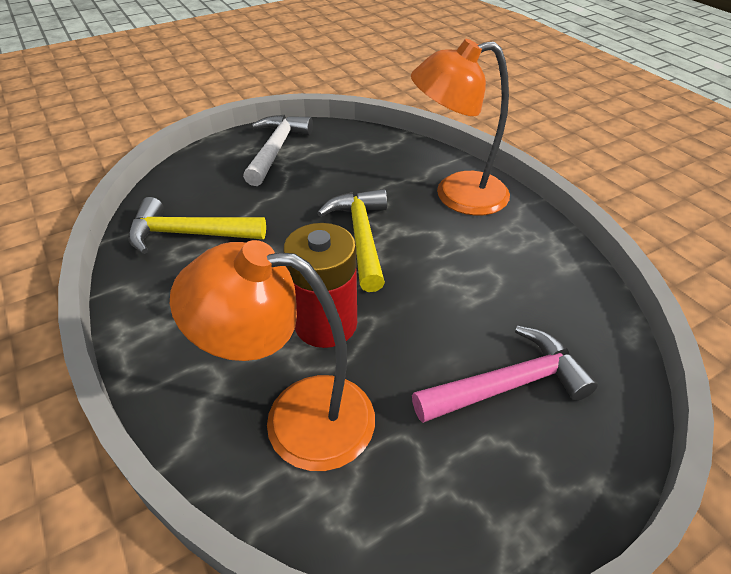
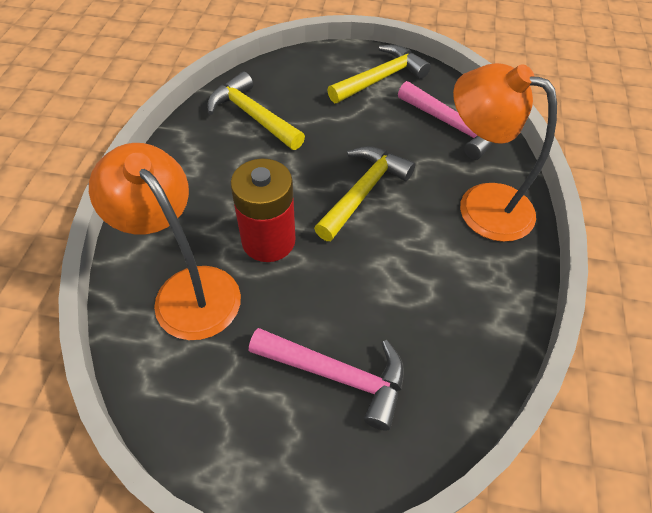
camera: 40 degrees right, 10 degrees up
(276, 149) = (381, 78): white hammer -> yellow hammer
(374, 155) = (454, 126): none -> pink hammer

